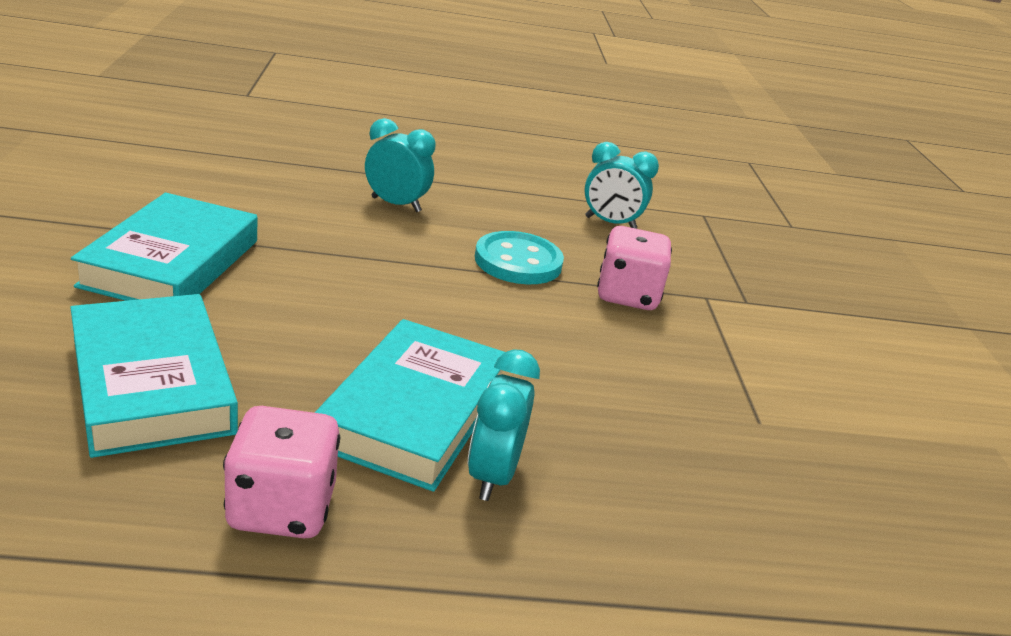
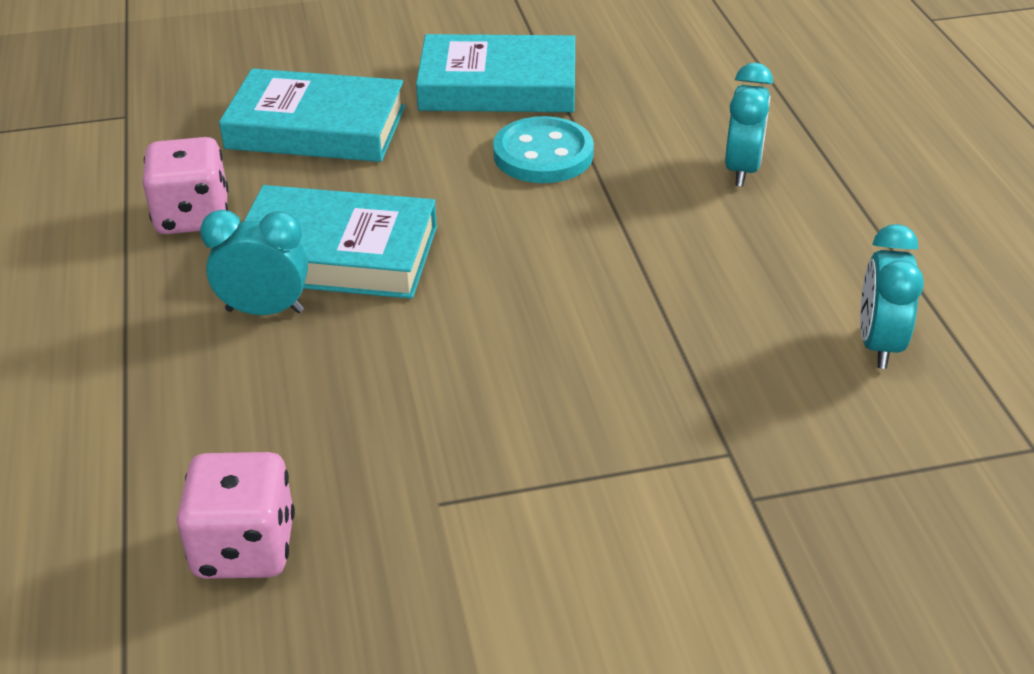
camera: 85 degrees right, 10 degrees up
(152, 383) = (316, 127): turquoise book -> turquoise book turned 45 degrees clockwise
(518, 262) = (680, 276): turquoise button -> turquoise button (543, 154)
(627, 295) = (668, 374): pink dice -> pink dice (244, 548)

